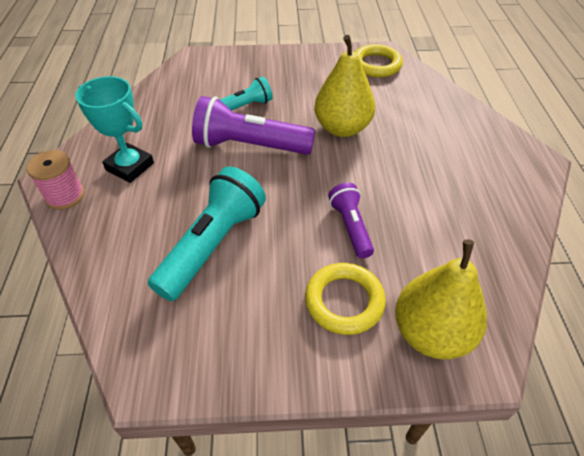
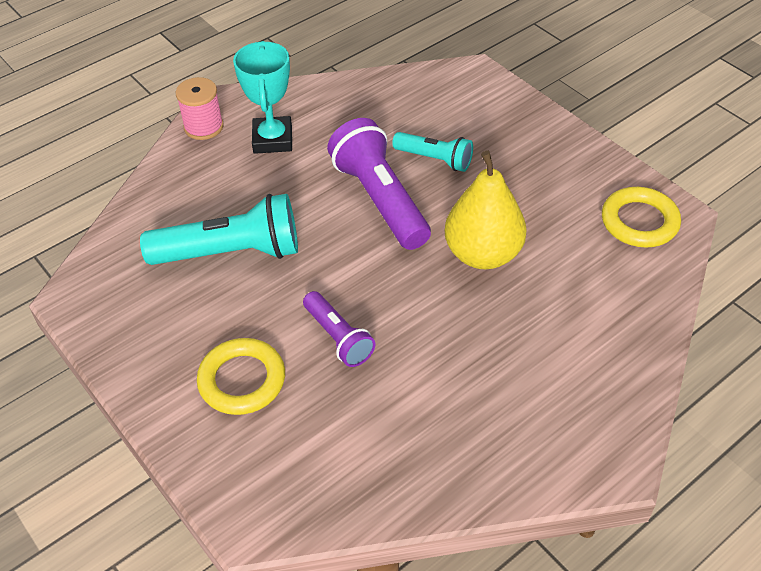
camera: 55 degrees right, 0 degrees up
(350, 227) = (338, 338): purple flashlight -> purple flashlight turned 105 degrees clockwise
(431, 333) = (256, 464): yellow pear -> none

